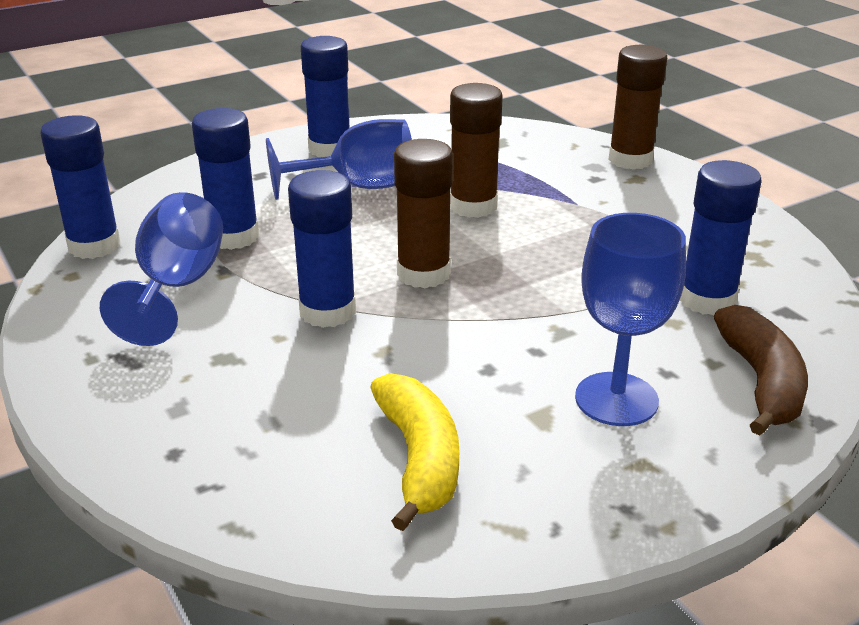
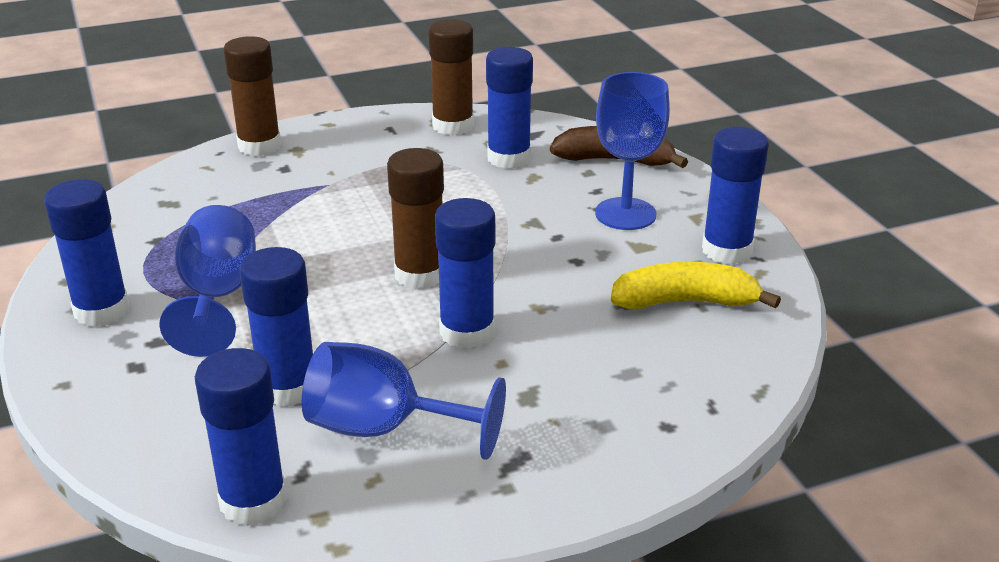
camera: 80 degrees left, 0 degrees up
(473, 206) = (303, 235): brown glue stick -> brown glue stick (453, 126)
(560, 495) = (726, 251): none -> blue glue stick

